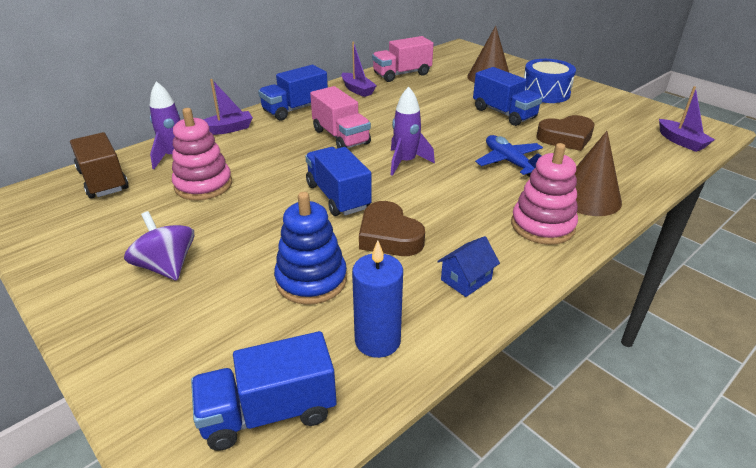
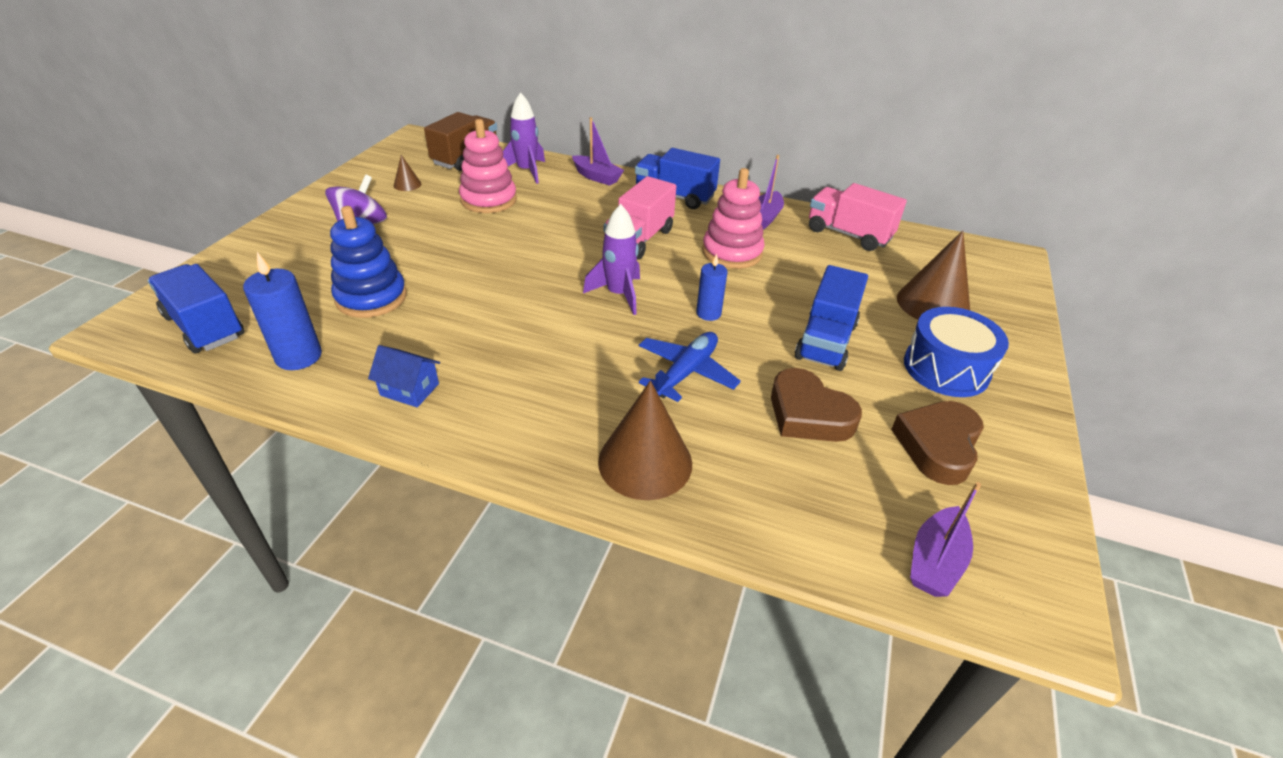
camera: 60 degrees right, 5 degrees up
(112, 224) = (407, 184): none -> brown cone
(338, 196) = (516, 272): blue truck -> none
(389, 236) = (462, 321): brown heart -> brown heart (937, 446)
(452, 138) = (708, 313): none -> blue candle
(542, 226) = (547, 429): pink stacking toy -> pink stacking toy (732, 252)

